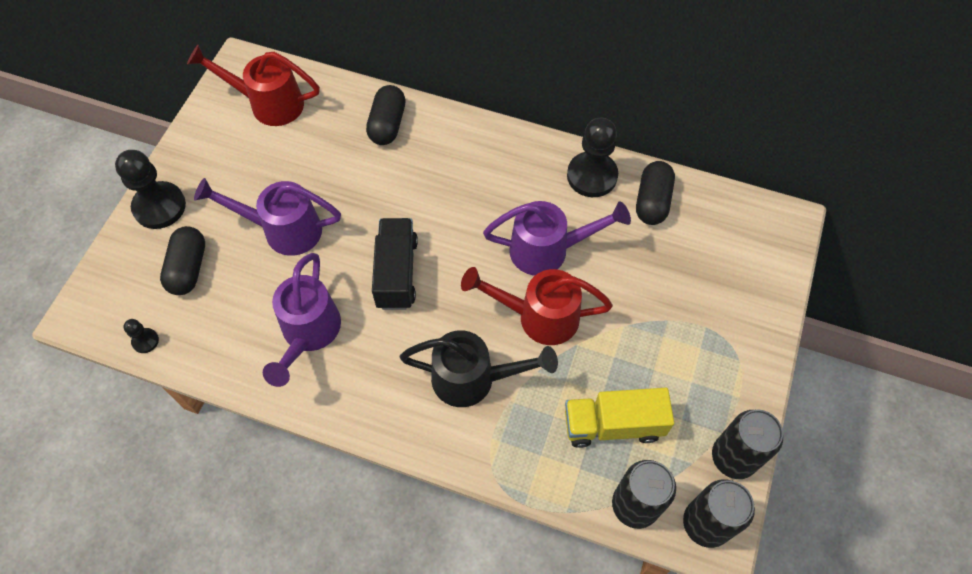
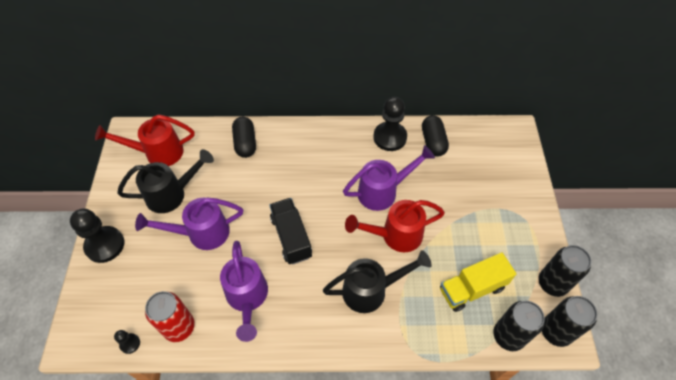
camera: 20 degrees left, 5 degrees down
(188, 268) = (143, 281): black capsule -> none
(211, 341) = (179, 327): none -> red can
(265, 166) = (172, 194): none -> black watering can

